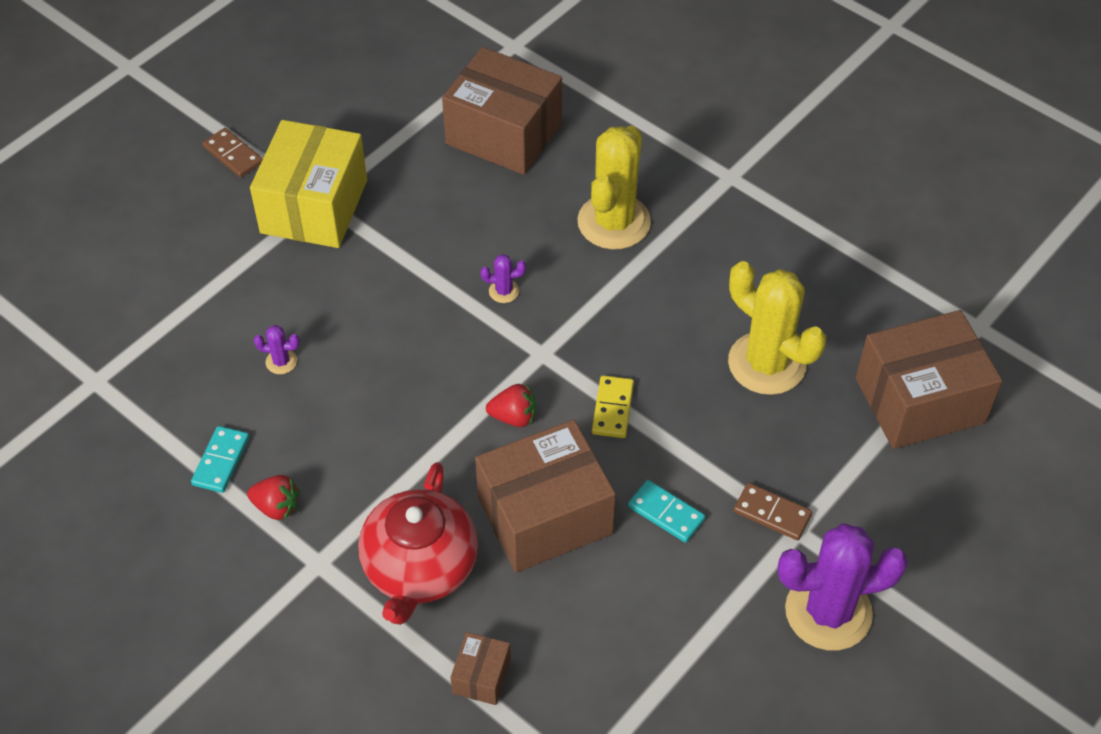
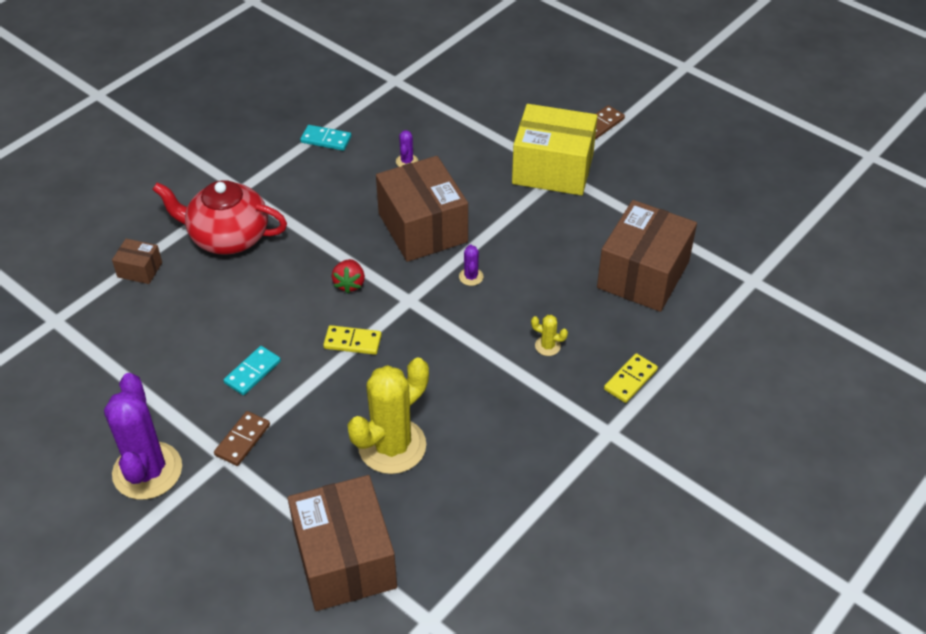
camera: 90 degrees right, 5 degrees down
(276, 507) = (287, 167): red strawberry -> none
(545, 515) = (260, 301): brown box -> brown box (423, 227)
(614, 222) = (547, 346): yellow cactus -> yellow cactus, size x0.41
(659, 155) = (630, 380): none -> yellow domino

